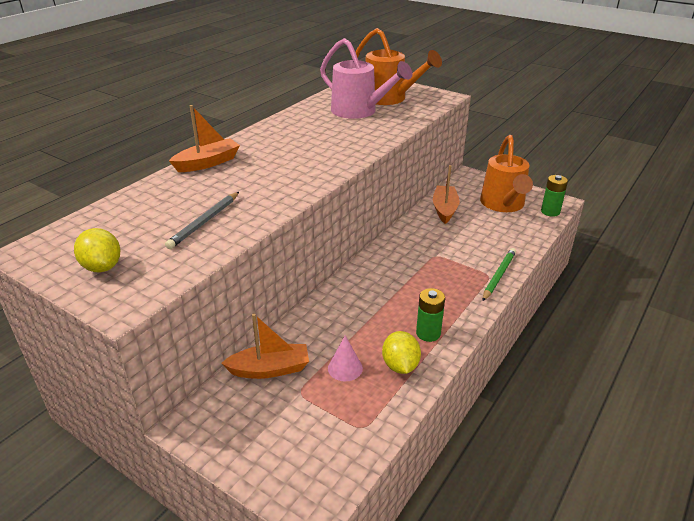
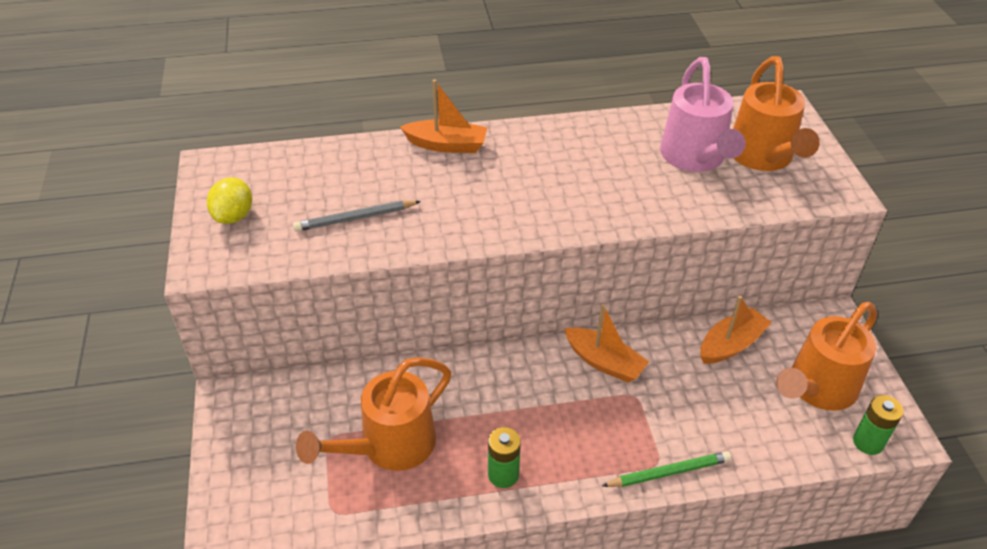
camera: 45 degrees right, 10 degrees up
(270, 369) = (334, 397): orange boat -> orange boat (604, 362)
(345, 368) = (389, 446): pink cone -> orange watering can
(400, 365) = (435, 484): yellow lemon -> none

